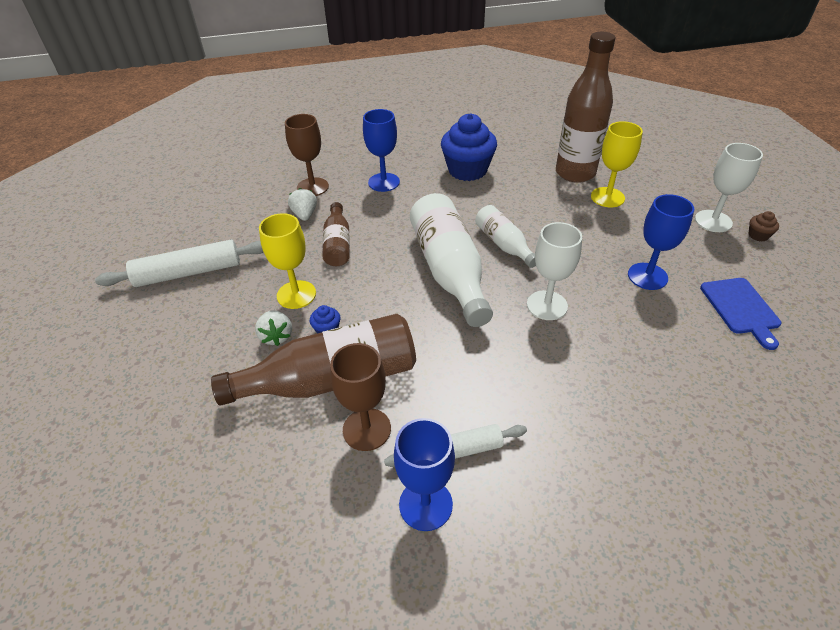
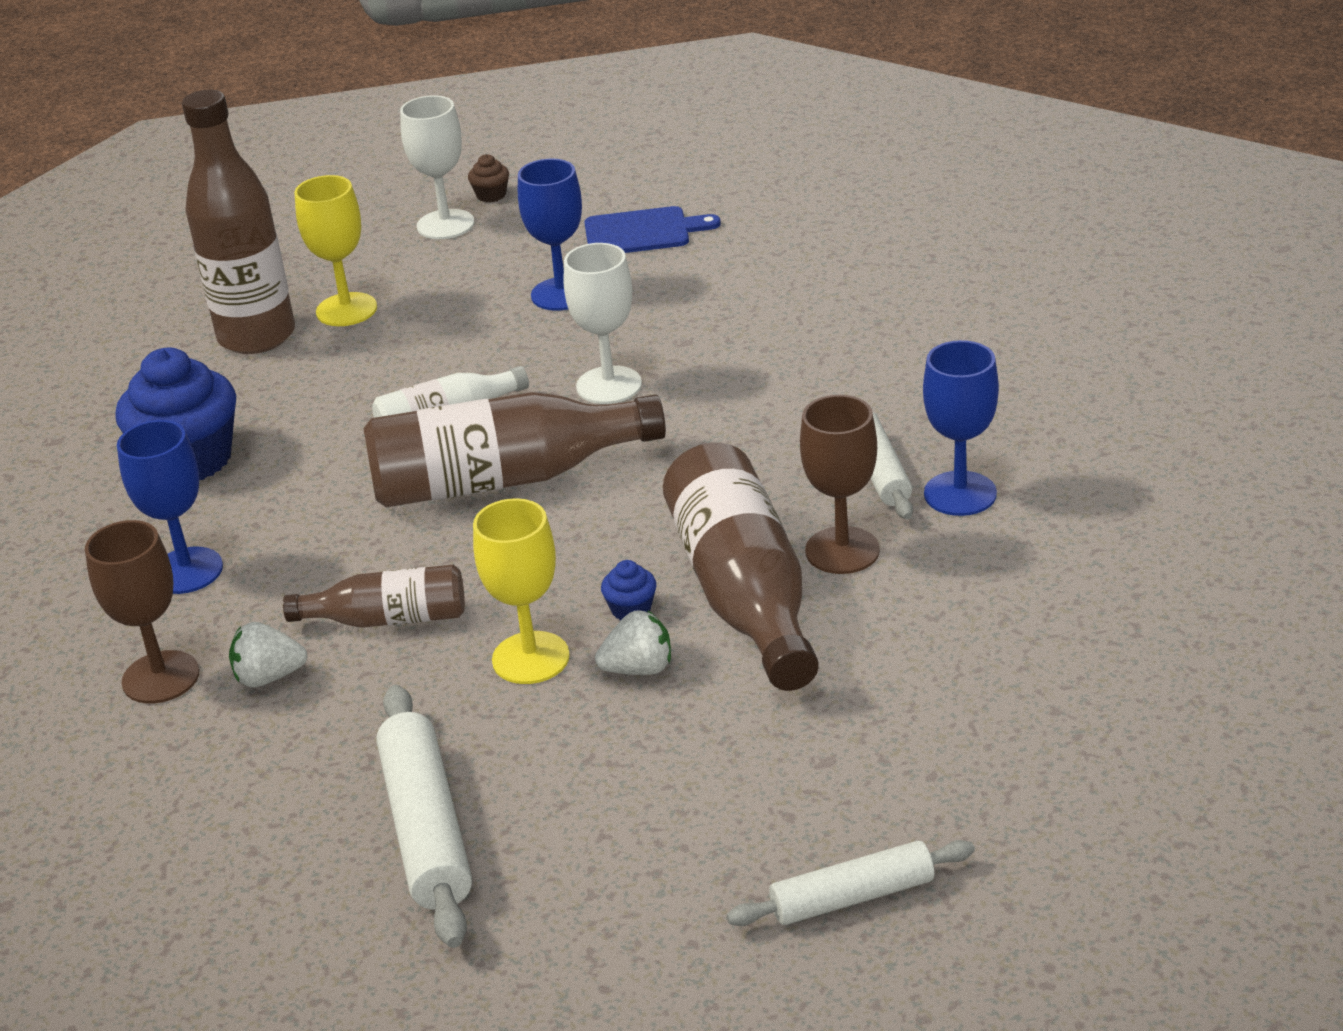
camera: 85 degrees left, 10 degrees down
(65, 435) = (852, 897): none -> white rolling pin
(449, 271) = (504, 480): white bottle -> brown bottle

